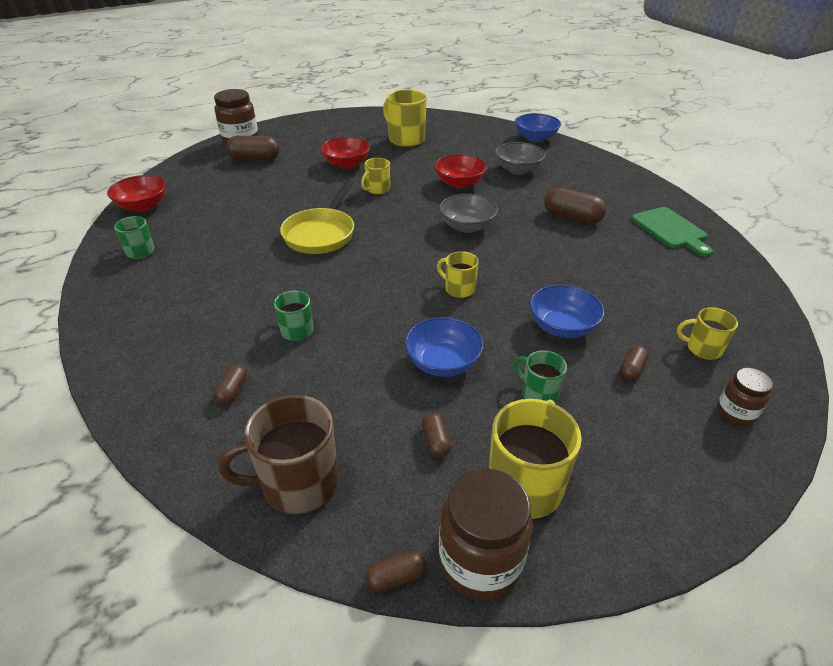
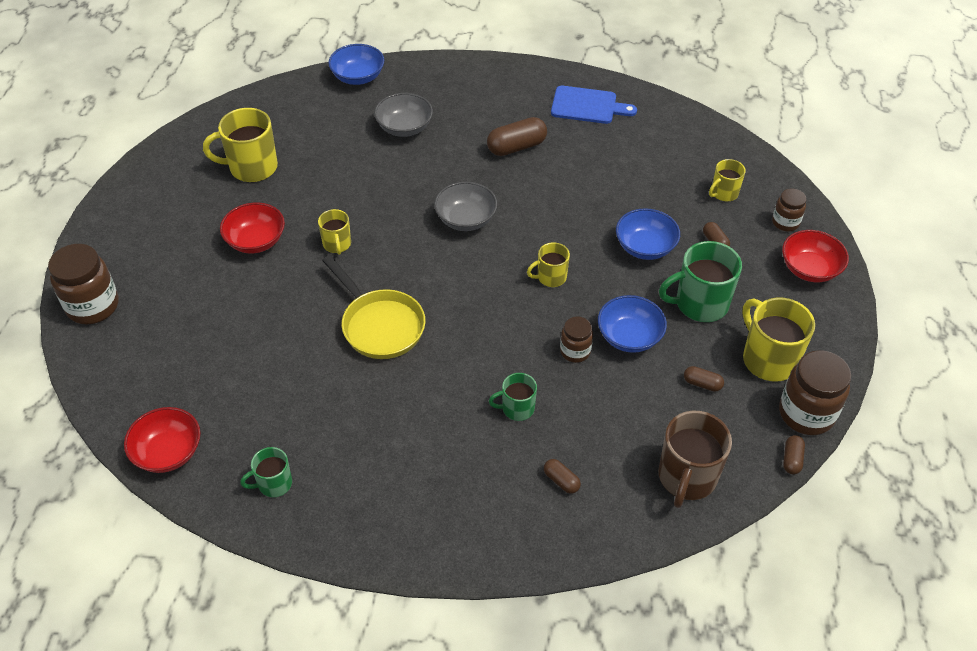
camera: 55 degrees left, 10 degrees up
(254, 159) = (156, 311): brown capsule -> none
(391, 336) = (575, 351): none -> brown jar
(459, 183) = (386, 180): red bowl -> red bowl (809, 269)
(538, 394) = (700, 304): green mug -> green mug, size x1.77
(670, 230) = (587, 106): green cutting board -> blue cutting board

